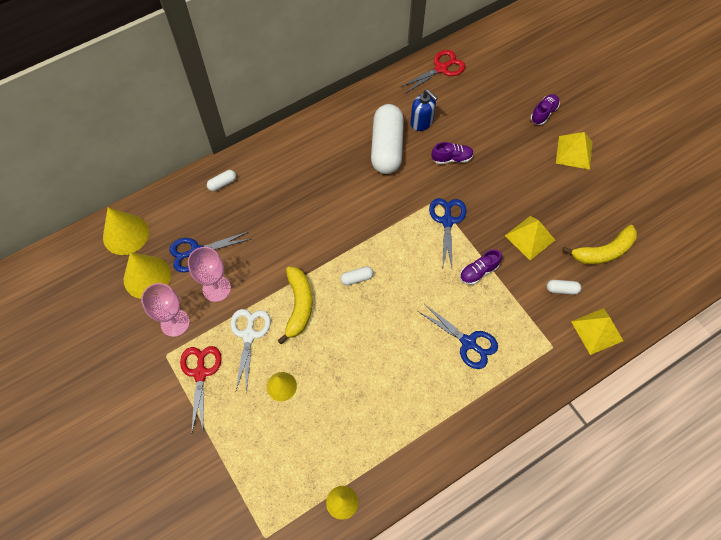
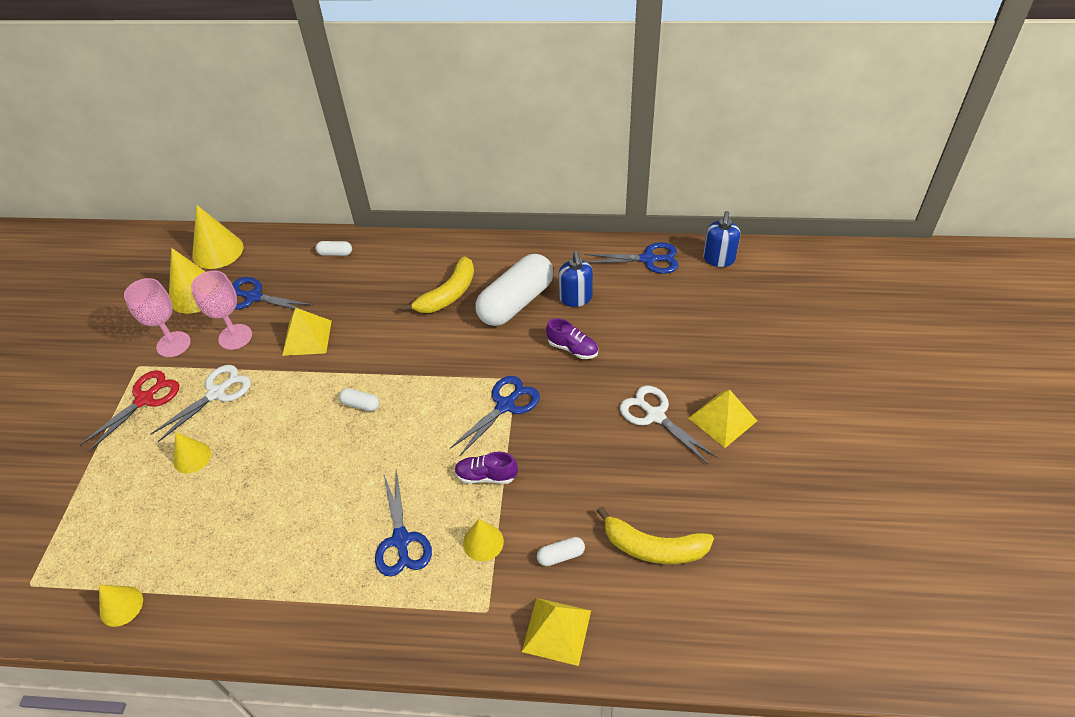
camera: 40 degrees right, 15 degrees down
(299, 306) = (284, 395): yellow banana -> yellow banana (448, 294)
(441, 68) = (648, 259): red scissors -> blue scissors
(483, 45) = (718, 259): none -> blue soap dispenser
(514, 311) = (483, 542): none -> yellow cone
(530, 237) = (579, 477): yellow pyramid -> yellow pyramid (307, 337)
(537, 173) = (655, 415): none -> white scissors
(543, 113) = (724, 360): purple shoe -> none
(562, 289) = (561, 555): white capsule -> white capsule turned 60 degrees counterclockwise

